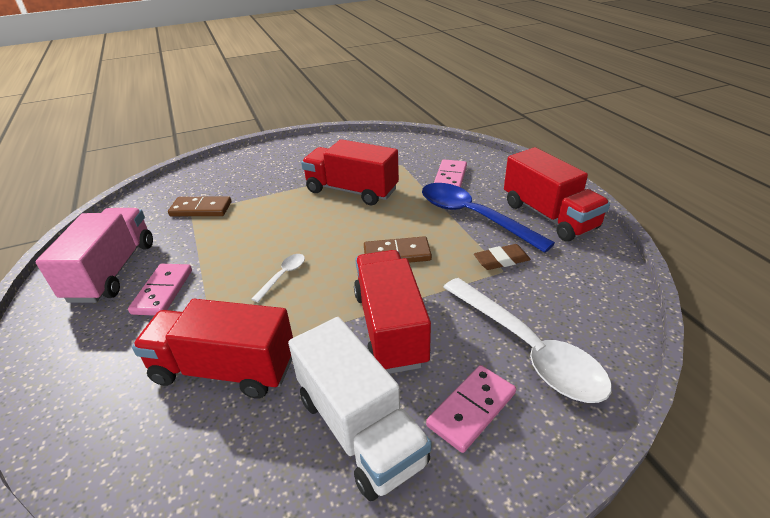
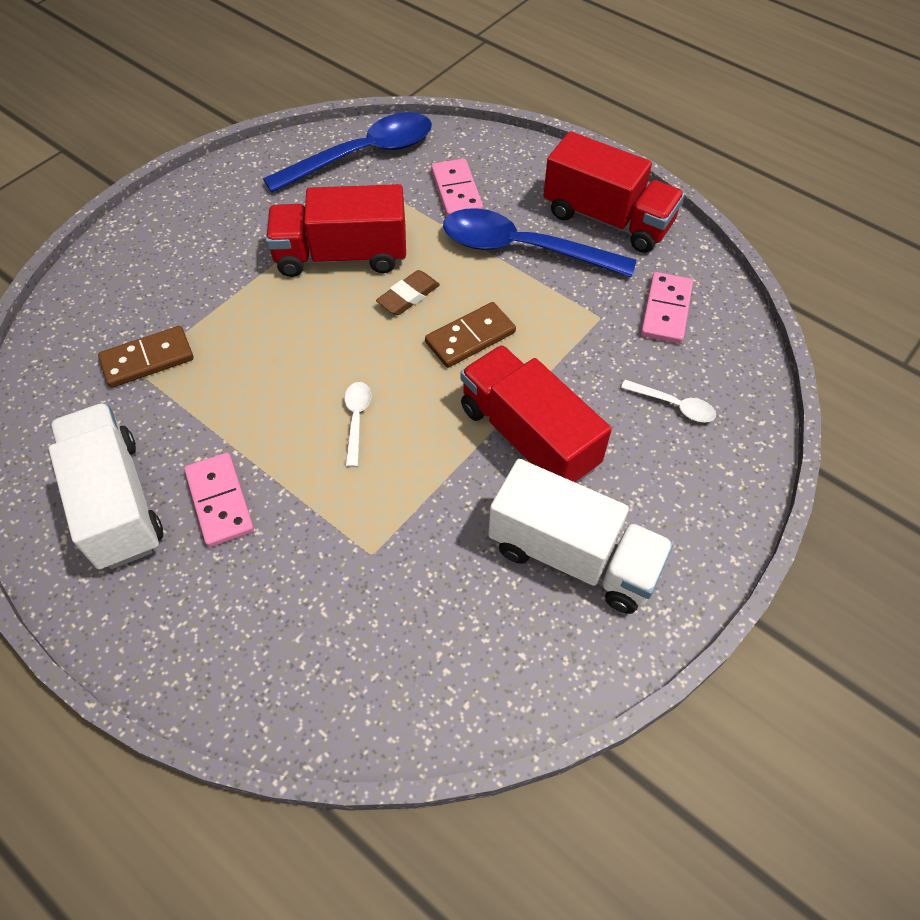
camera: 30 degrees left, 20 degrees up
(112, 271) = (117, 502): pink truck -> white truck
(224, 369) = (388, 560): red truck -> none
(405, 149) = (362, 155): none -> blue spoon
(471, 409) = (660, 491): pink domino -> pink domino (666, 310)
(501, 260) = (590, 303): brown eraser -> brown eraser (408, 296)
(527, 348) = (674, 405): white spoon -> white spoon, size x0.44

